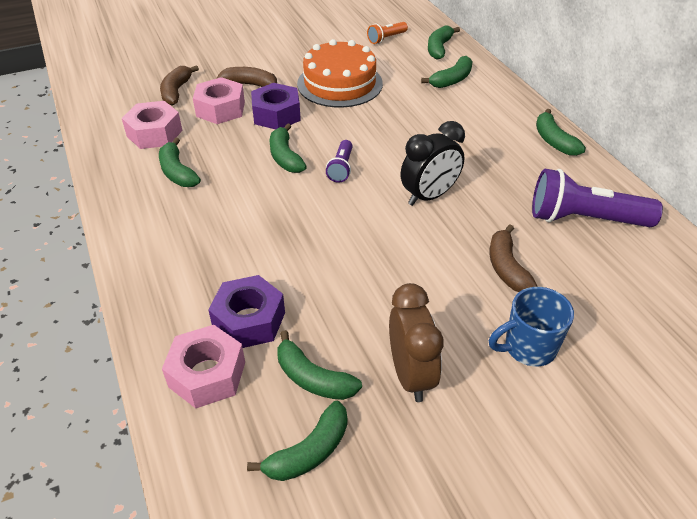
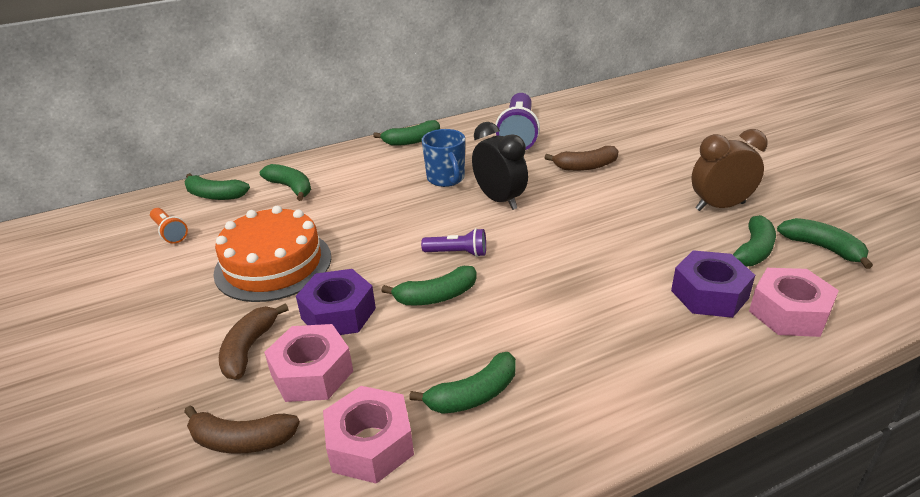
camera: 90 degrees left, 10 degrees down
(528, 348) = (666, 161): blue mug -> blue mug (446, 179)

